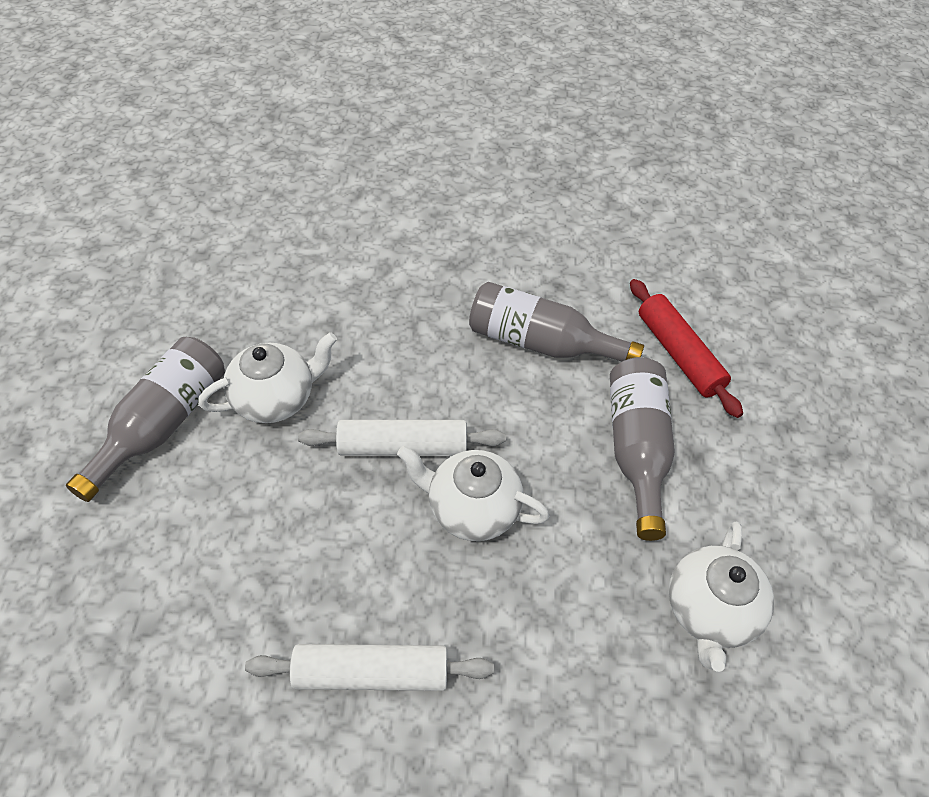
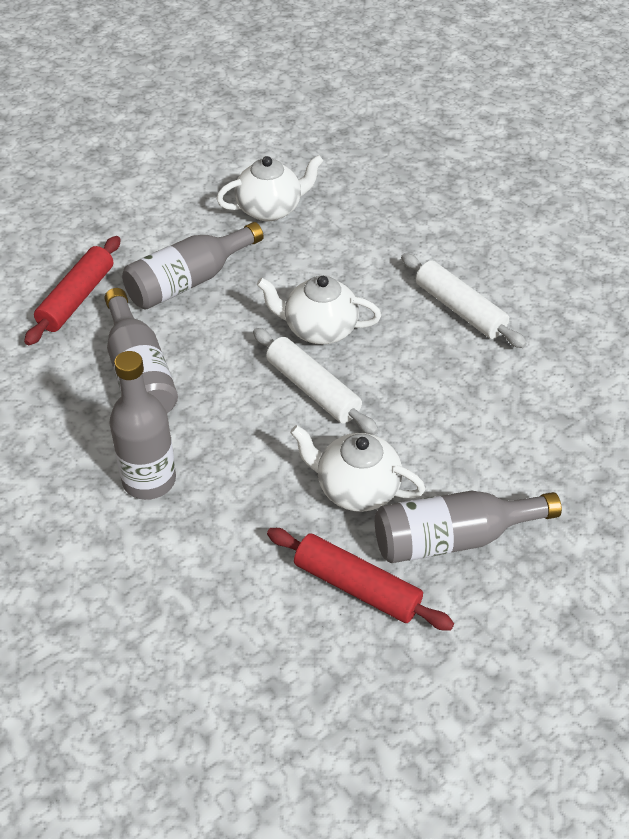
camera: 130 degrees left, 5 degrees down
(205, 338) = (356, 587): none -> red rolling pin
(423, 288) = (149, 480): none -> grey bottle
(471, 508) = (318, 329): white teapot -> white teapot turned 120 degrees clockwise

